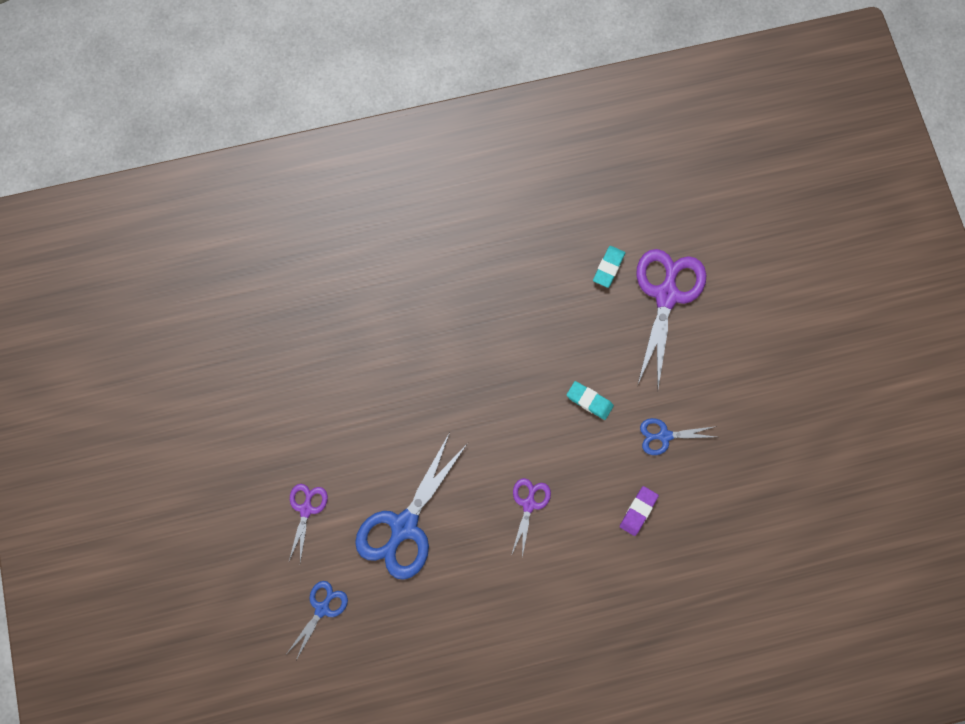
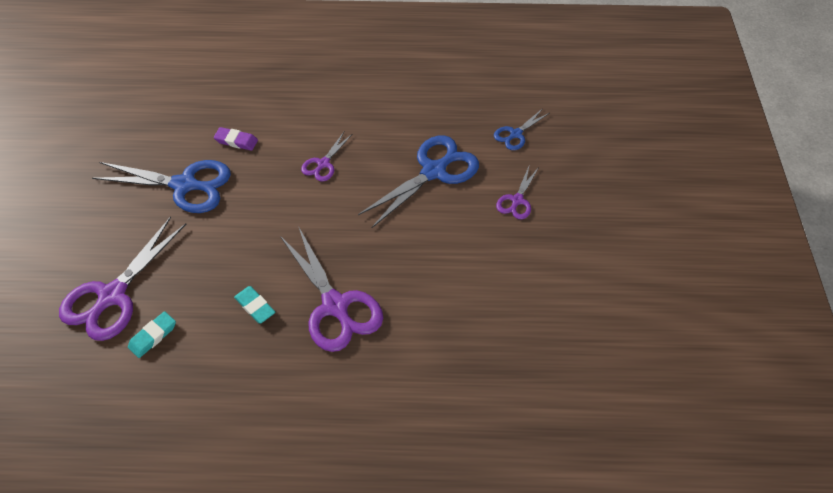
camera: 165 degrees left, 20 degrees down
(457, 338) = (335, 306): none -> purple scissors
(589, 401) = (235, 225): turquoise eraser -> turquoise eraser (255, 306)
(638, 511) = (236, 141): purple eraser -> purple eraser turned 60 degrees clockwise
(664, 436) = (185, 185): blue scissors -> blue scissors, size x1.94

